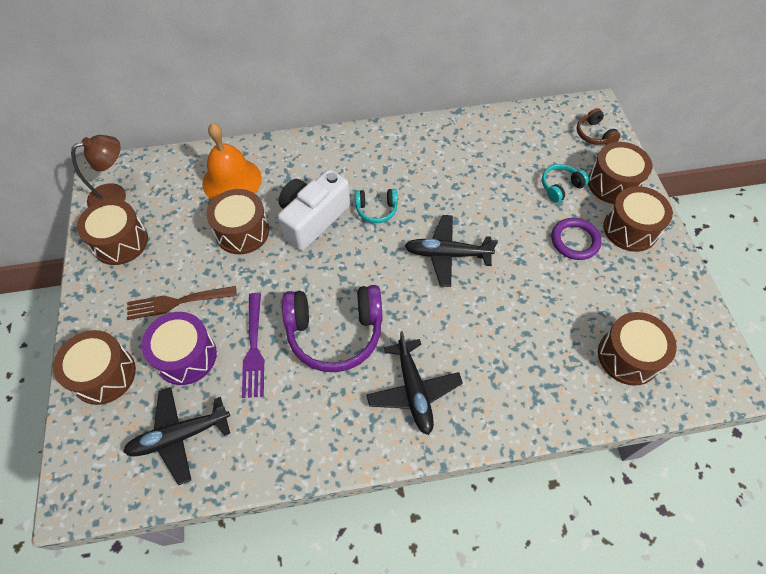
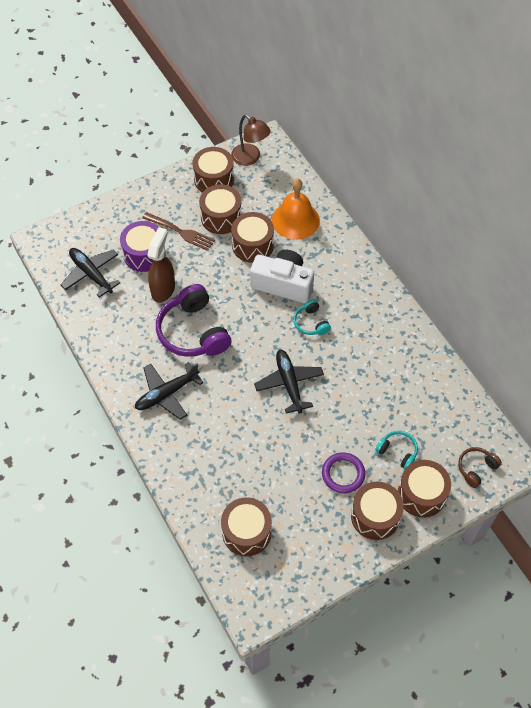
camera: 70 degrees right, 0 degrees up
(104, 375) = (116, 217): brown drum -> brown drum (221, 217)
(177, 302) = (181, 232): brown fork -> brown fork turned 150 degrees clockwise
(254, 348) = (163, 289): purple fork -> brown spray bottle

